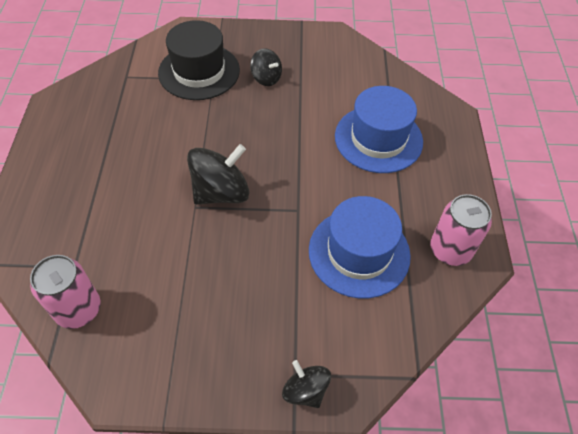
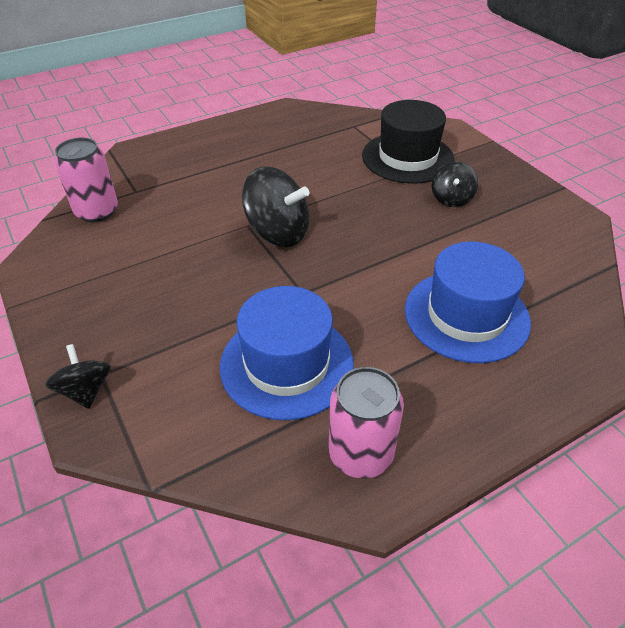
camera: 60 degrees right, 10 degrees down
(305, 390) = (85, 390): black spinning top -> black spinning top turned 45 degrees counterclockwise

